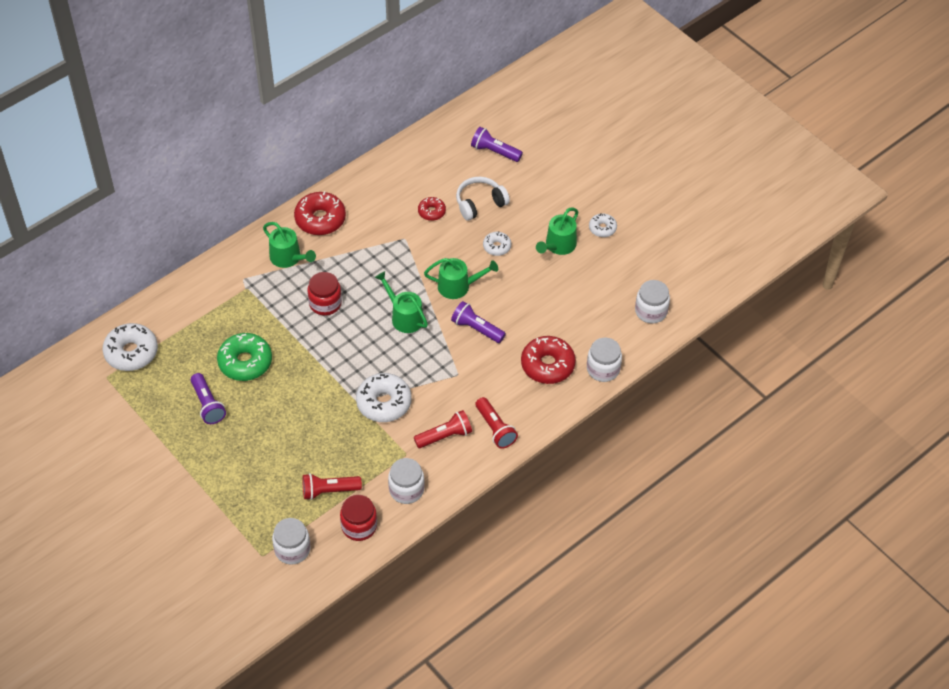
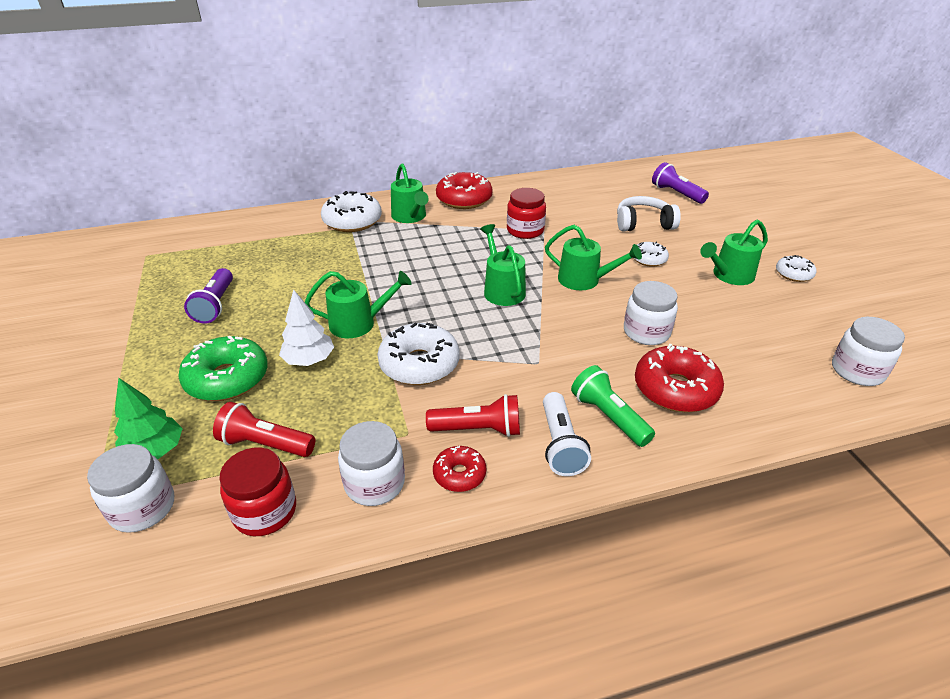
camera: 25 degrees right, 15 degrees down
(131, 352) = (191, 244): white donut -> white donut (352, 221)
(245, 362) = (292, 281): green donut -> green donut (227, 379)
(268, 519) = (155, 451): none -> green tree
(310, 425) = (309, 360): none -> white tree
(322, 384) = (358, 323): none -> green watering can
(325, 303) = (420, 257): red jar -> red jar (525, 230)
(431, 212) = (585, 218): red donut -> red donut (459, 474)
(476, 329) = (588, 323): purple flashlight -> none
(495, 428) = (560, 444): red flashlight -> white flashlight
(515, 400) = (609, 417): none -> green flashlight
(603, 369) = (765, 419): white jar -> white jar (646, 332)

